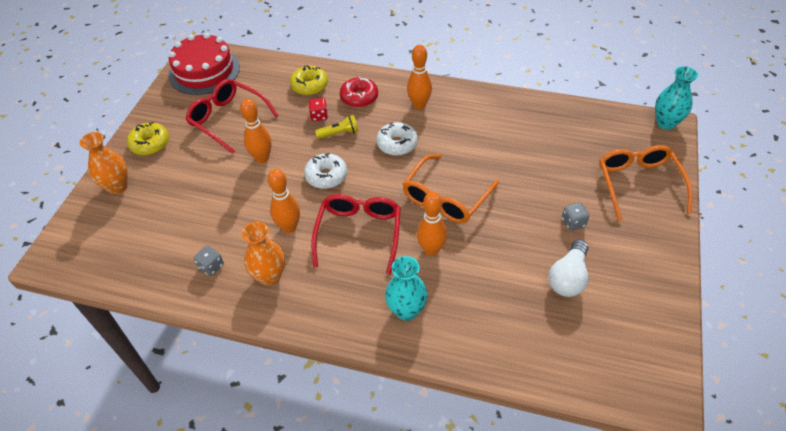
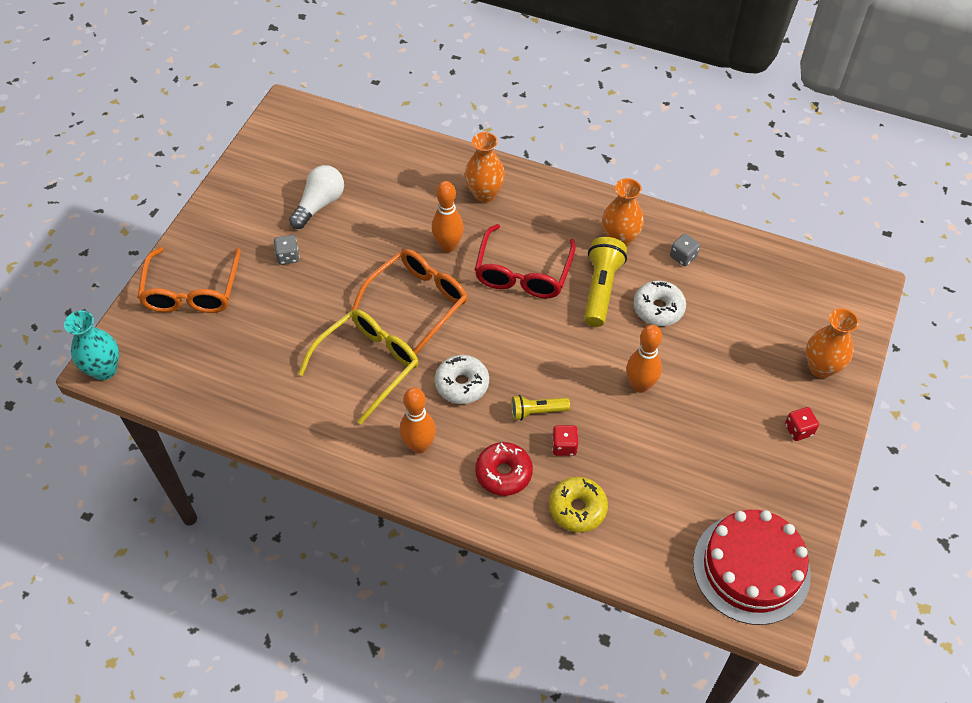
camera: 175 degrees left, 5 degrees up
(150, 144) = (798, 430): yellow donut -> red dice
(228, 119) = (696, 458): red glasses -> none
(289, 227) = (601, 289): orange bowling pin -> yellow flashlight
(326, 176) = (557, 349): white donut -> white donut (658, 308)
(406, 310) = (484, 194): turquoise vase -> orange vase
(471, 148) = (368, 364): none -> yellow glasses

